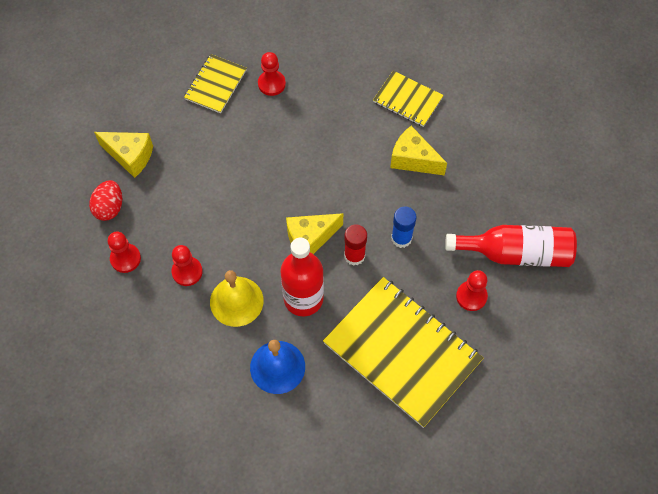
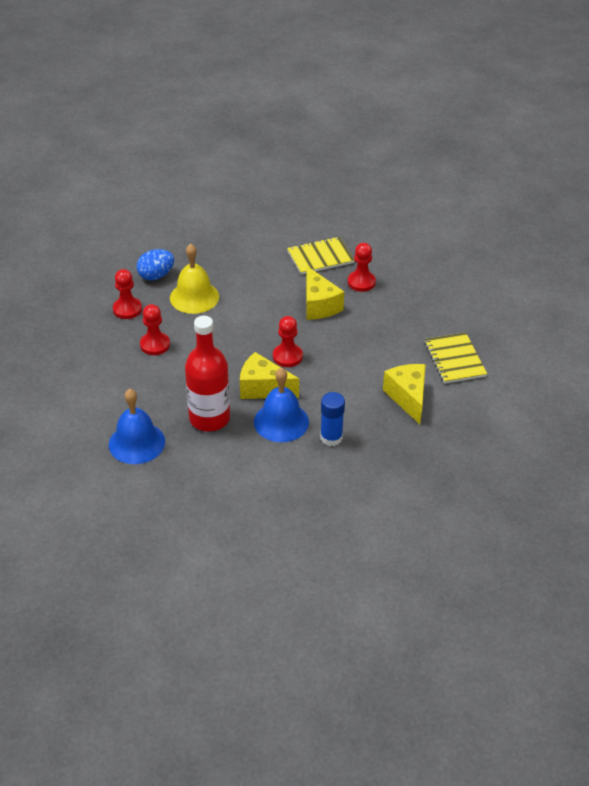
camera: 45 degrees right, 20 degrees down
(109, 208) = (156, 276): red egg -> blue egg
(130, 156) = (208, 258): yellow cheese -> yellow cheese (319, 305)
(236, 301) = (163, 385): yellow bell -> yellow bell (194, 297)
(354, 256) = (281, 421): red glue stick -> blue bell
(402, 352) = (234, 505): yellow notebook -> none
(471, 296) = (335, 514): red pawn -> red pawn (287, 356)
(516, 253) = (411, 516): red bottle -> none

